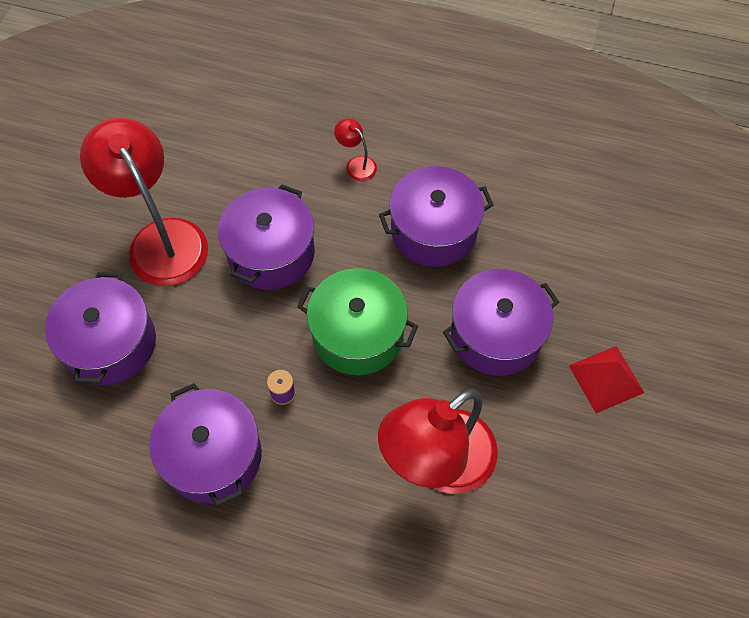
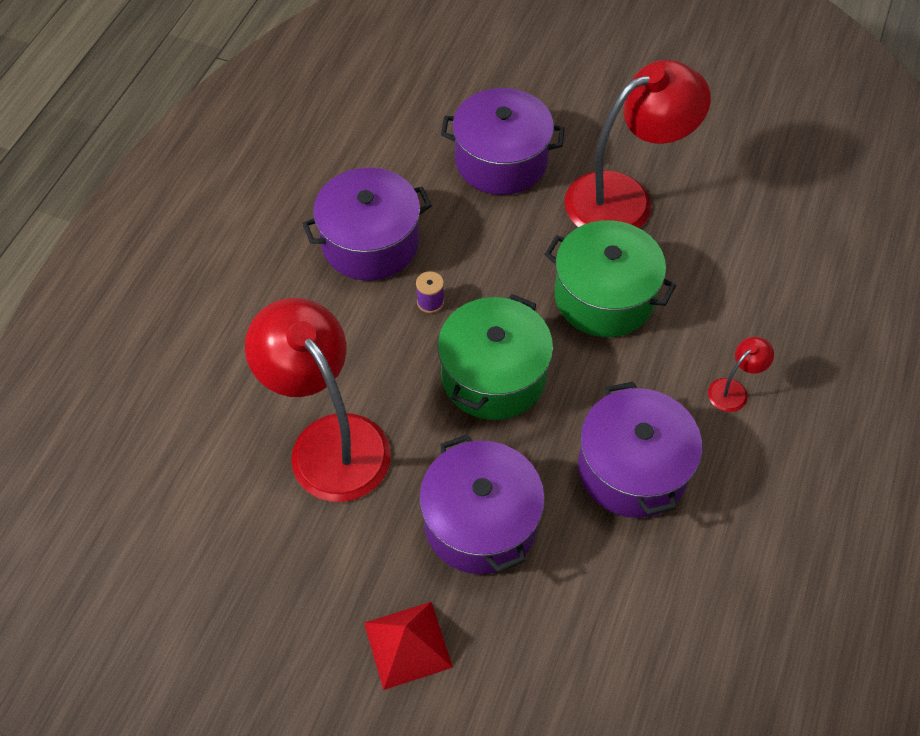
camera: 95 degrees right, 5 degrees down
(271, 253) = (604, 297): purple pot -> green pot

